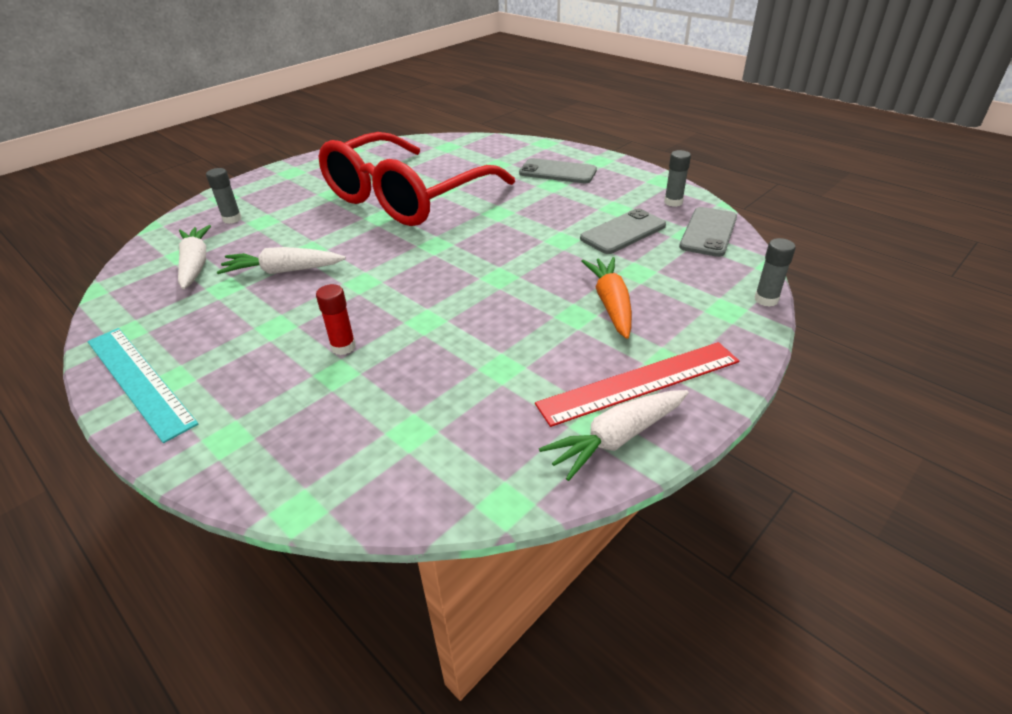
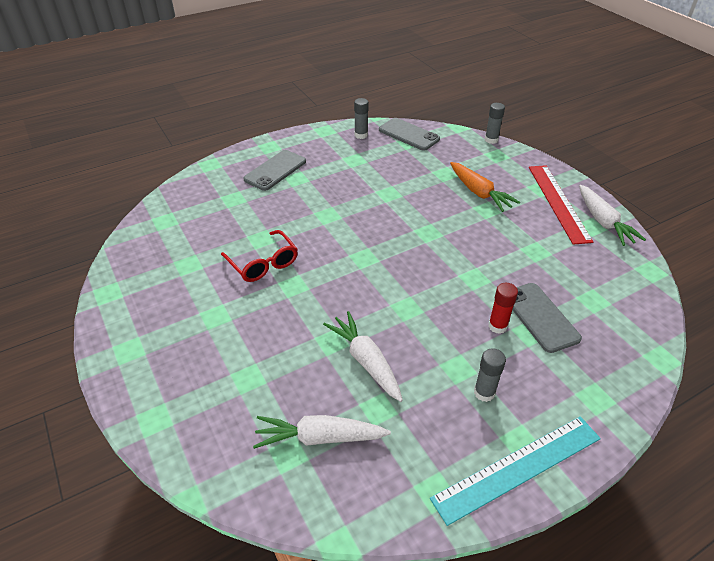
camera: 75 degrees left, 5 degrees up
(232, 219) = (225, 407): grey glue stick -> grey glue stick (484, 392)
(283, 271) = (366, 361): white carrot -> white carrot turned 135 degrees clockwise
(406, 197) = (263, 263): red glasses -> red glasses, size x0.42
(611, 304) = (479, 193): orange carrot -> orange carrot turned 135 degrees counterclockwise
(623, 232) = (392, 165): grey phone -> grey phone (540, 317)

